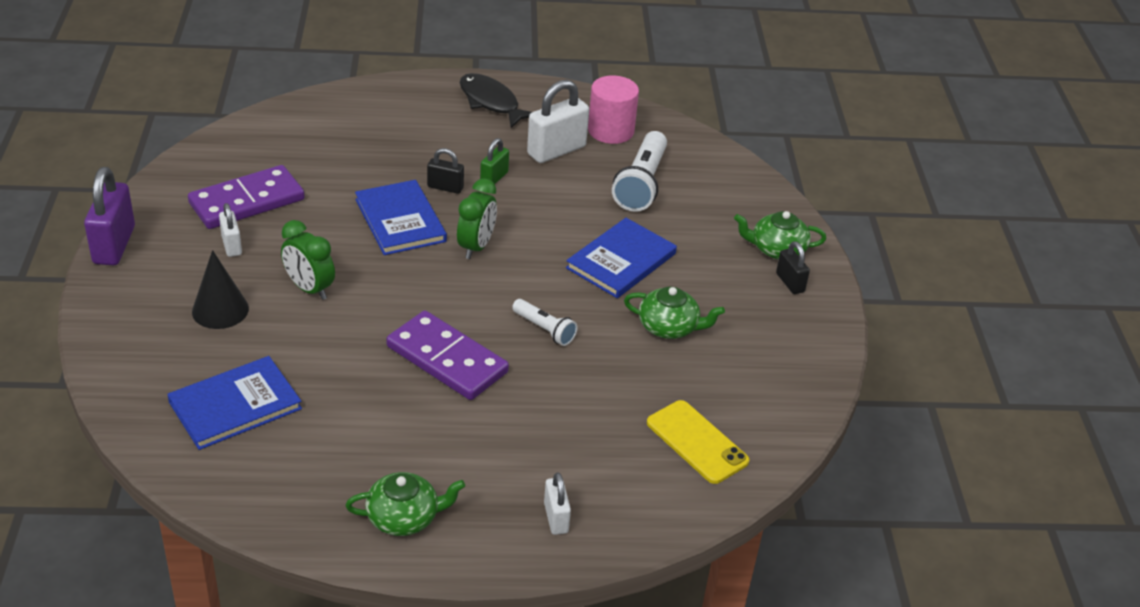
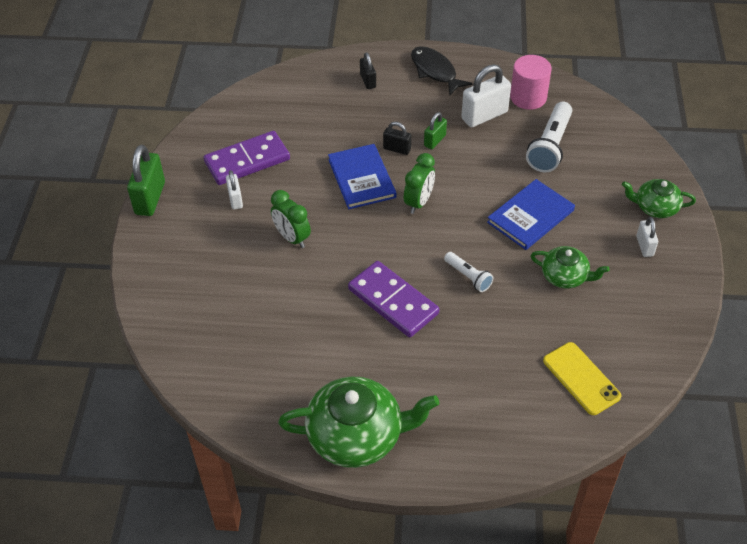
camera: 10 degrees right, 10 degrees up
(114, 245) = (150, 198): purple padlock -> green padlock
(220, 310) = (226, 255): black cone -> none
(235, 405) = (236, 337): blue book -> none
(404, 517) = (357, 435): green teapot -> green teapot, size x1.79
(556, 518) = (470, 440): white padlock -> white padlock (644, 246)
(790, 283) = (663, 238): black padlock -> black padlock (368, 81)

